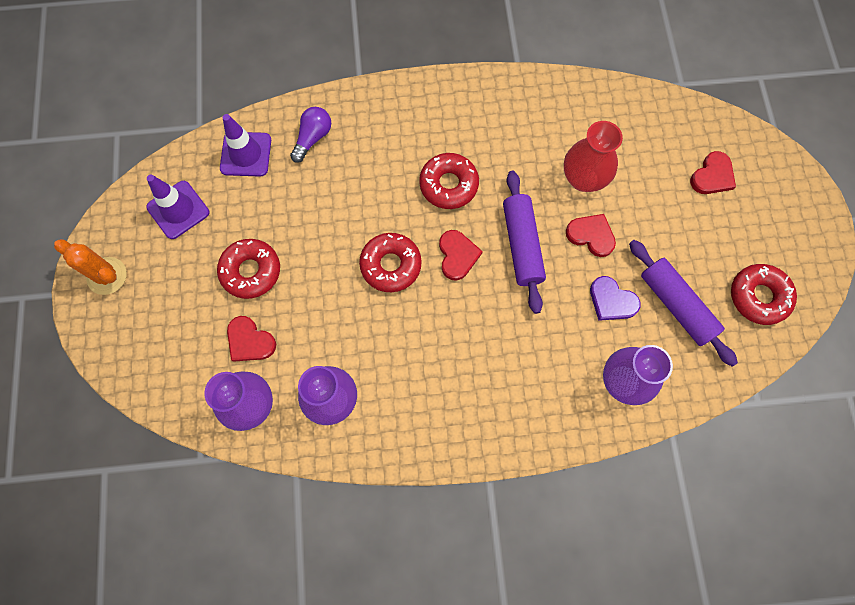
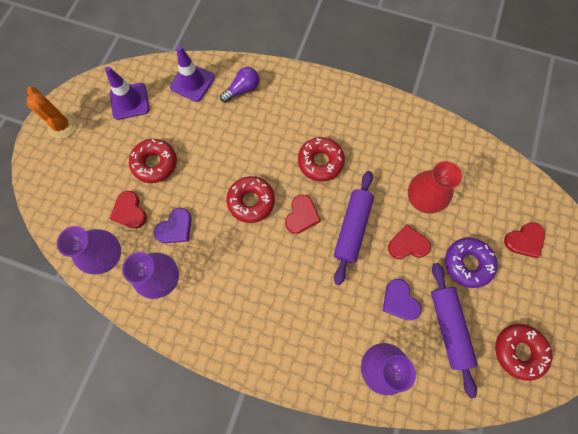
camera: 25 degrees right, 0 degrees up
(316, 335) = (175, 228): none -> purple heart
(591, 235) = (407, 244): red heart -> red heart turned 60 degrees counterclockwise
(664, 228) = (467, 263): none -> purple donut

